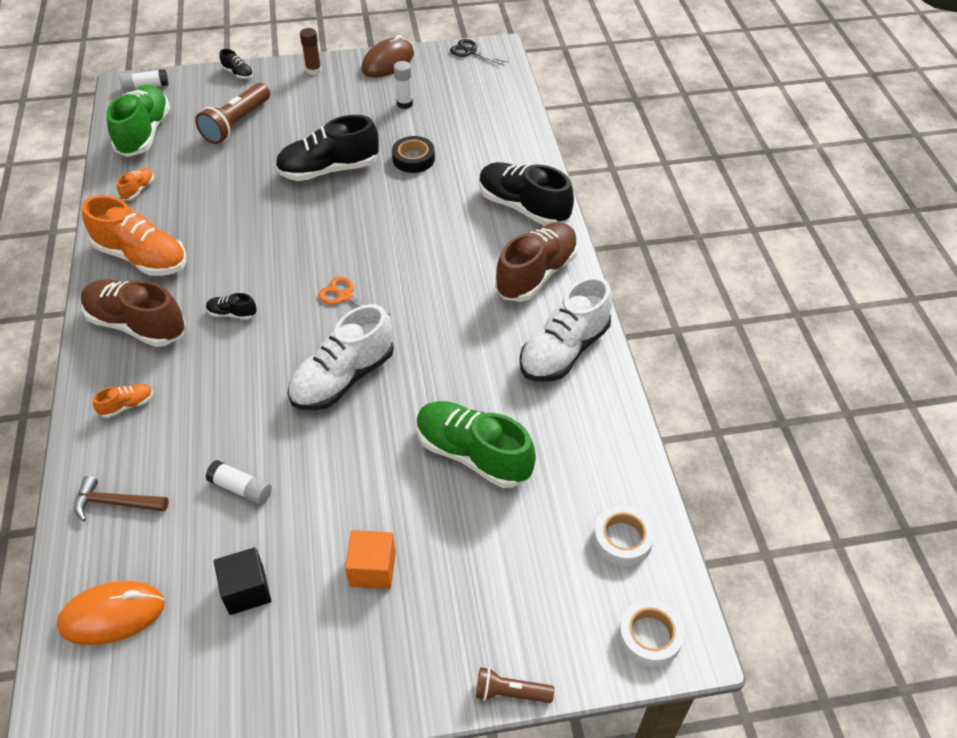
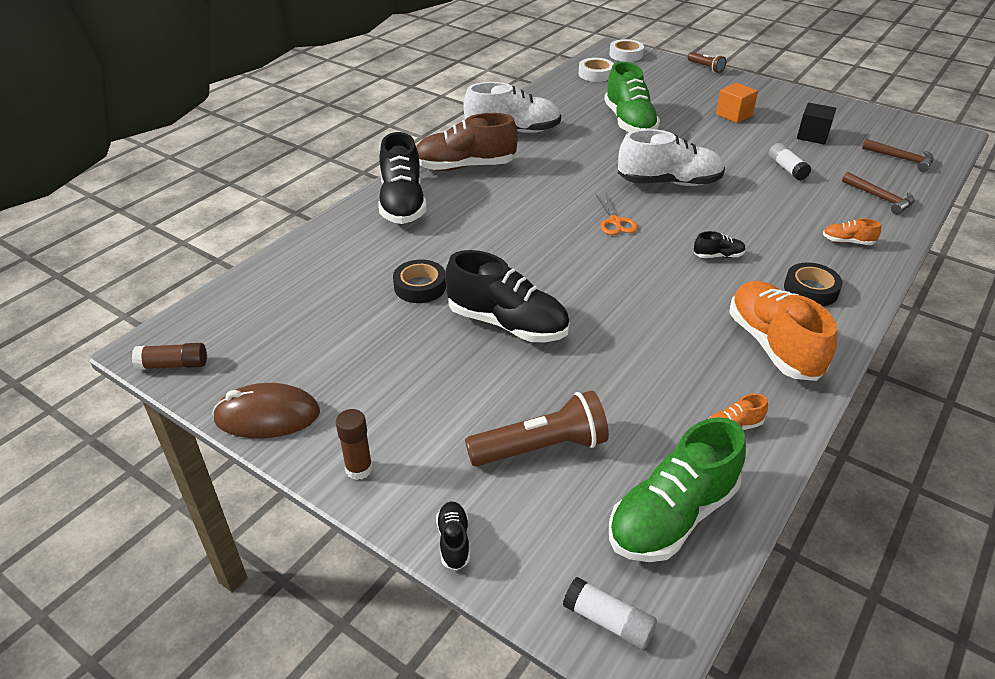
camera: 135 degrees left, 10 degrees down
(112, 615) = (901, 159): orange mouse -> brown hammer
(137, 325) = (810, 290): brown shoe -> black tape
(232, 314) = (718, 256): black shoe -> black shoe turned 60 degrees counterclockwise
(404, 104) = (339, 347): white glue stick -> none
(470, 52) = (173, 365): black scissors -> brown glue stick

